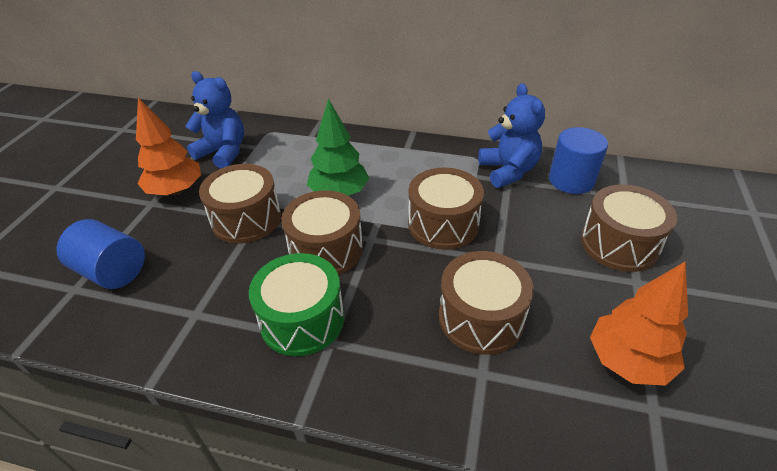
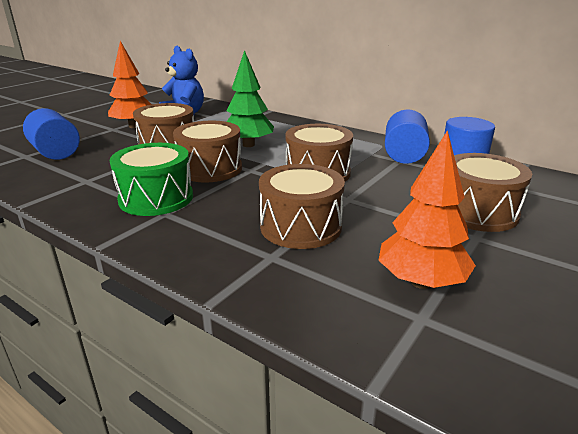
camera: 20 degrees right, 15 degrees down
(508, 171) = (404, 155): blue teddy bear -> blue cylinder

